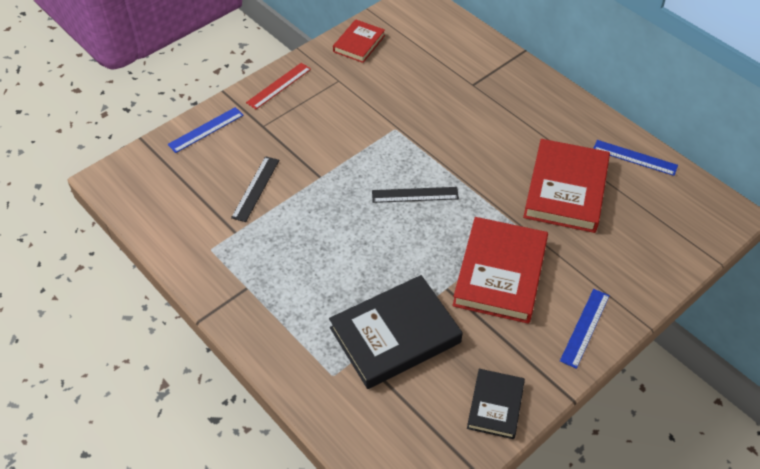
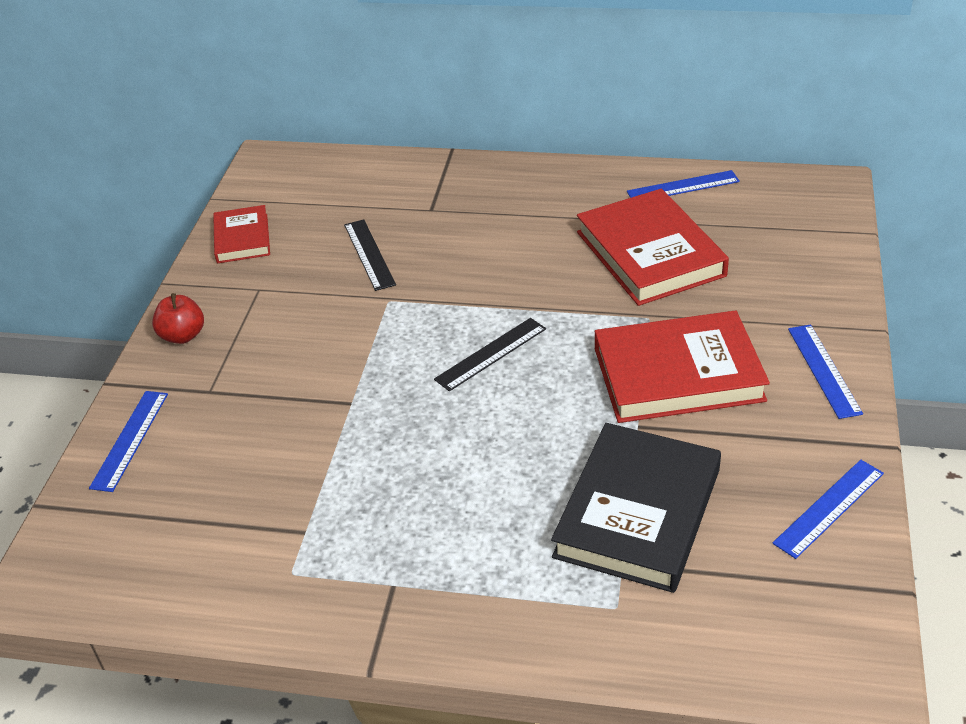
camera: 35 degrees left, 10 degrees down
(255, 188) = (277, 465): black ruler -> black ruler (369, 254)
(279, 86) = (183, 336): red ruler -> red apple
(495, 405) = (829, 508): black book -> blue ruler
(500, 273) = (678, 374): red book -> red book turned 75 degrees counterclockwise

